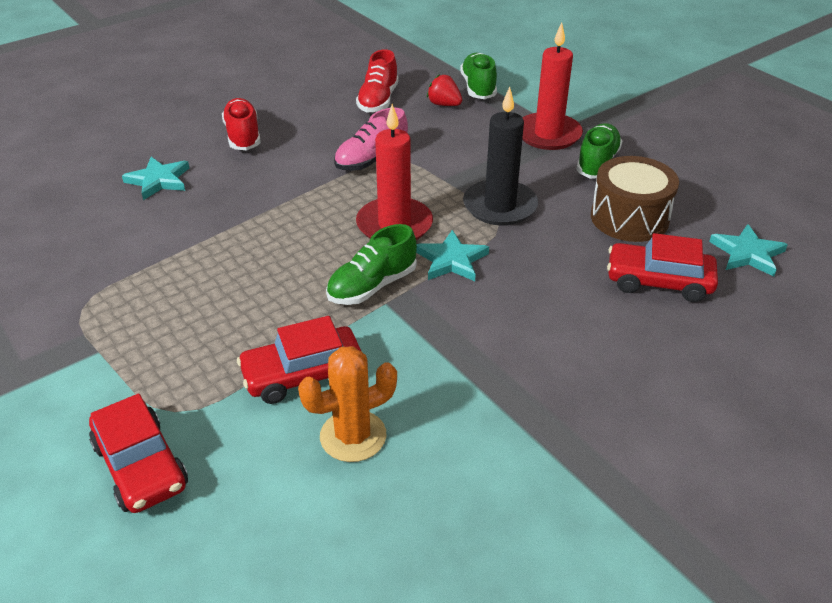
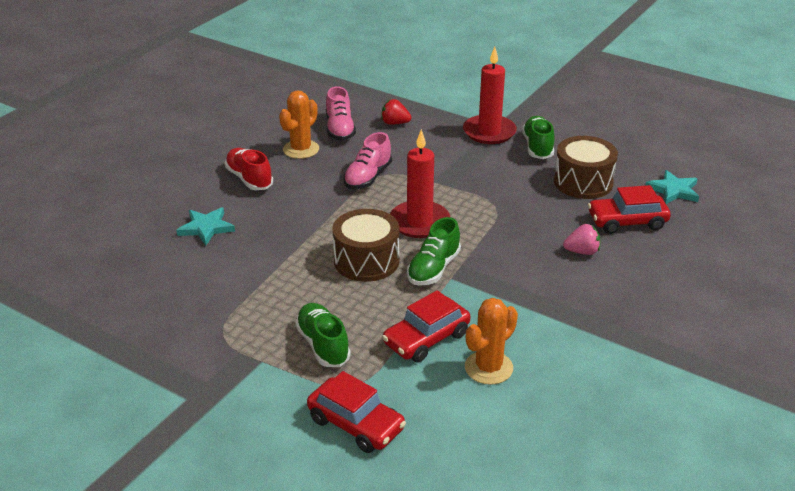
camera: 20 degrees left, 5 degrees down
(301, 257) = (366, 261): none -> brown drum
(320, 114) = (301, 149): none -> orange cactus
(378, 100) = (340, 129): red shoe -> pink shoe
(451, 260) = (478, 238): turquoise star -> none
(478, 88) = (412, 105): green shoe -> green shoe (323, 345)
(500, 206) = (487, 193): black candle -> none
(574, 308) = (582, 252): none -> pink strawberry

